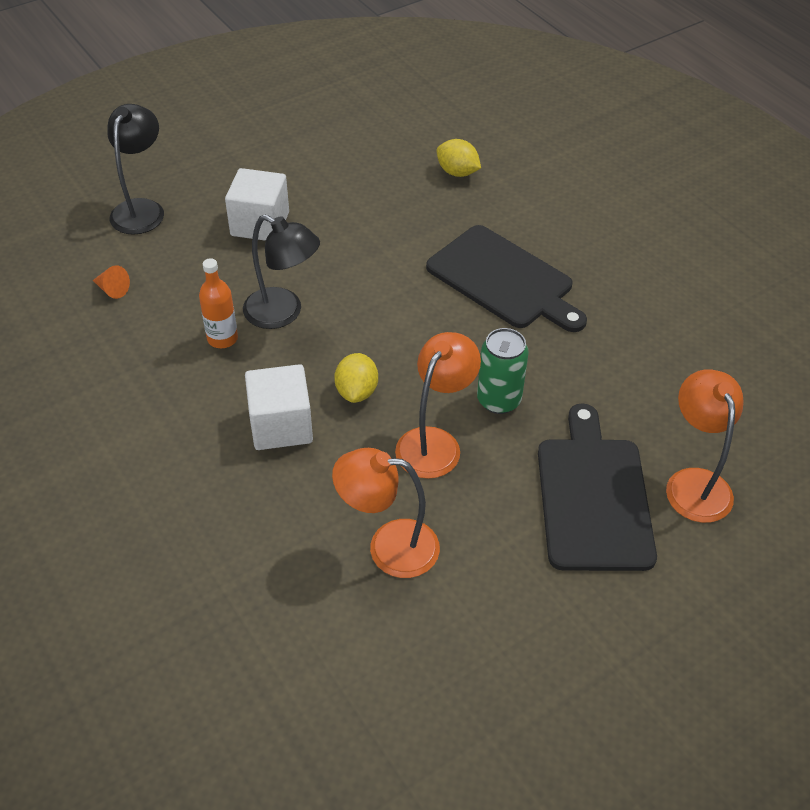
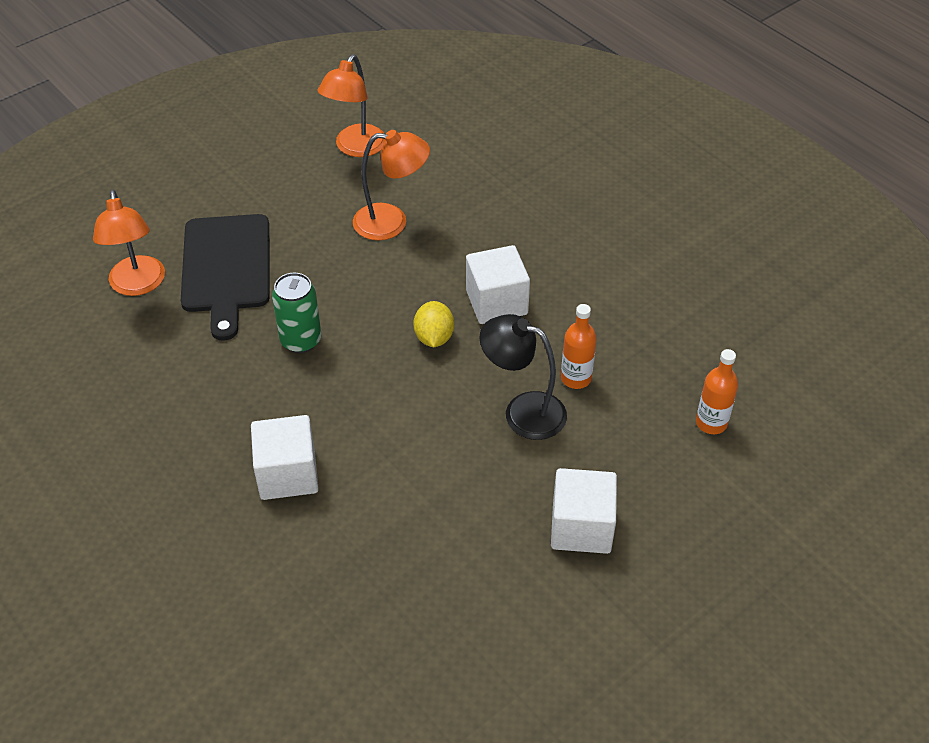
camera: 175 degrees right, 0 degrees up
(112, 289) = (711, 423): orange cone -> orange bottle
(141, 209) = (732, 536): black lamp -> none
(435, 442) = (359, 299): orange lamp -> orange lamp (355, 148)
(457, 172) = (341, 642): yellow lemon -> none
(504, 280) = (288, 474): black cutting board -> white cube

